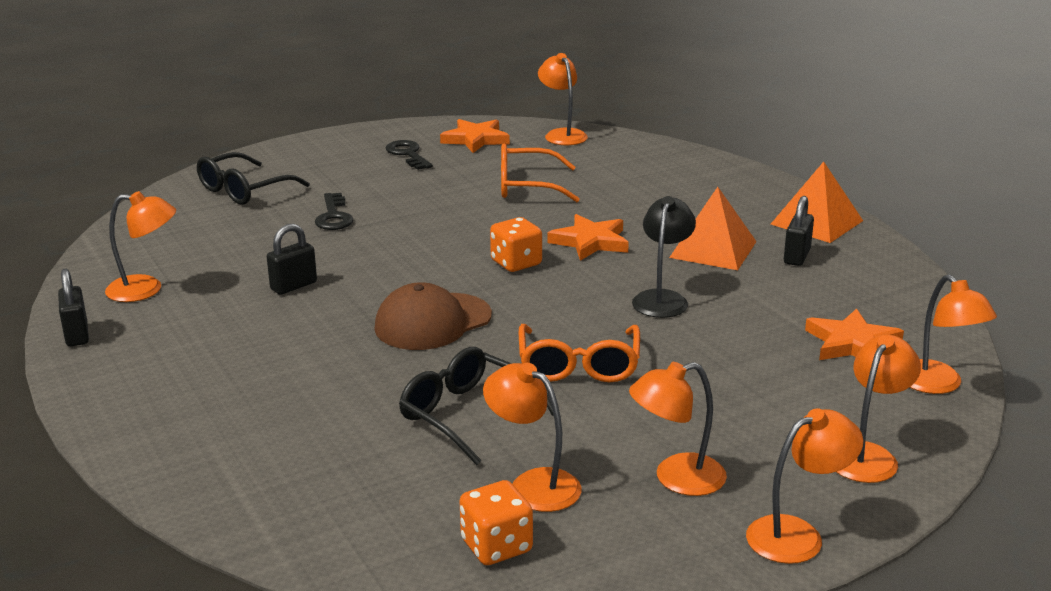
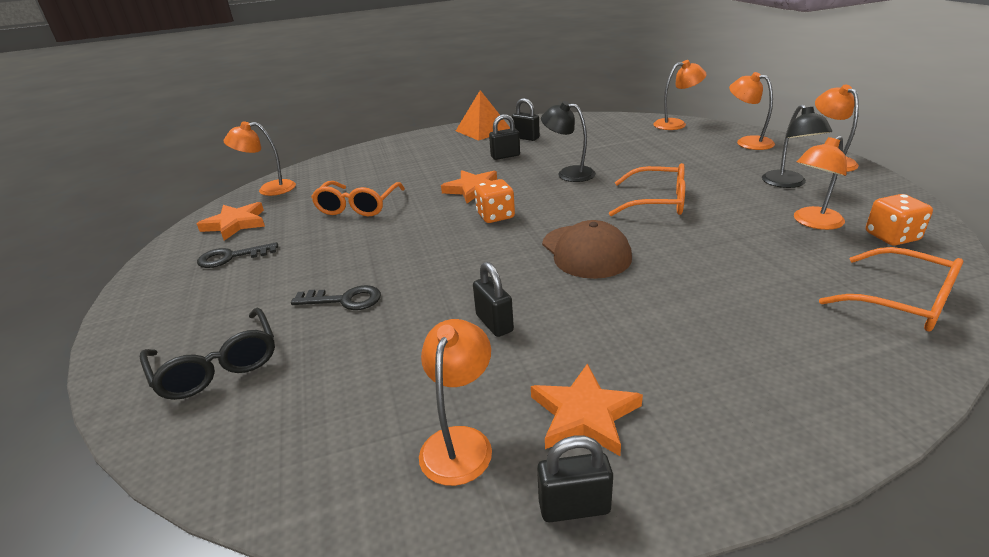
camera: 75 degrees left, 5 degrees up
(325, 519) = (900, 301): none -> orange glasses
(468, 415) = (731, 241): black glasses -> none
(676, 478) = (788, 183): orange lamp -> black lamp
(713, 249) = (505, 156): orange pyramid -> black padlock
(852, 343) = (633, 135): orange star -> orange star (584, 414)

